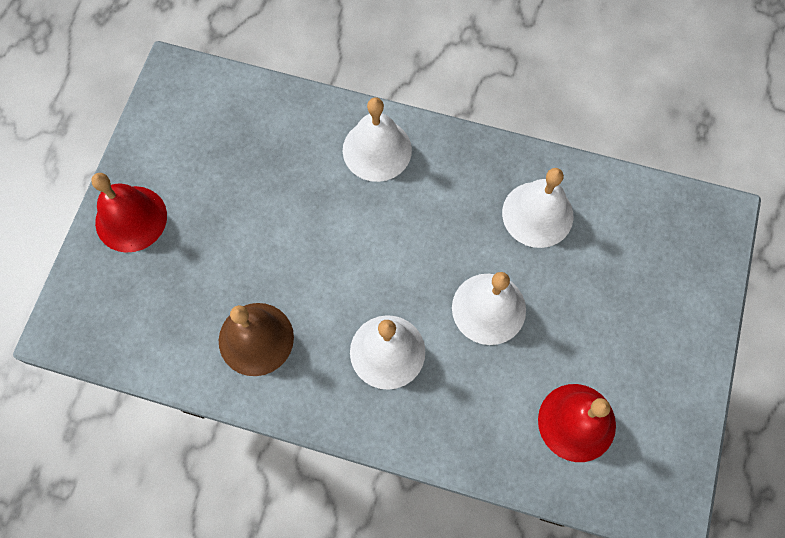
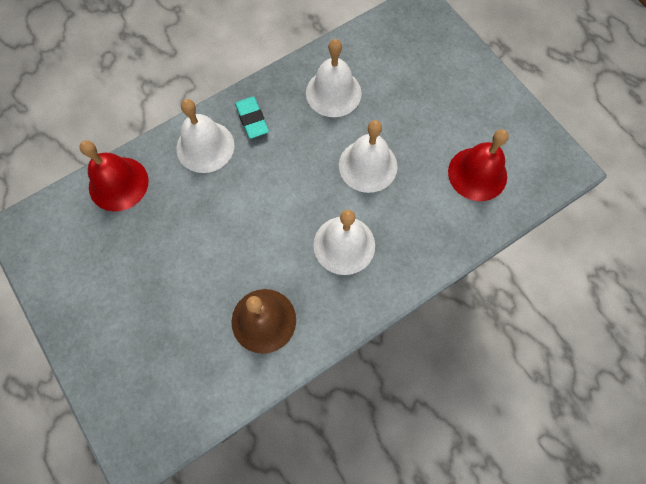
camera: 50 degrees left, 0 degrees up
(131, 218) = (98, 340): red bell -> red bell (118, 183)
(440, 166) = (252, 119): none -> turquoise eraser

